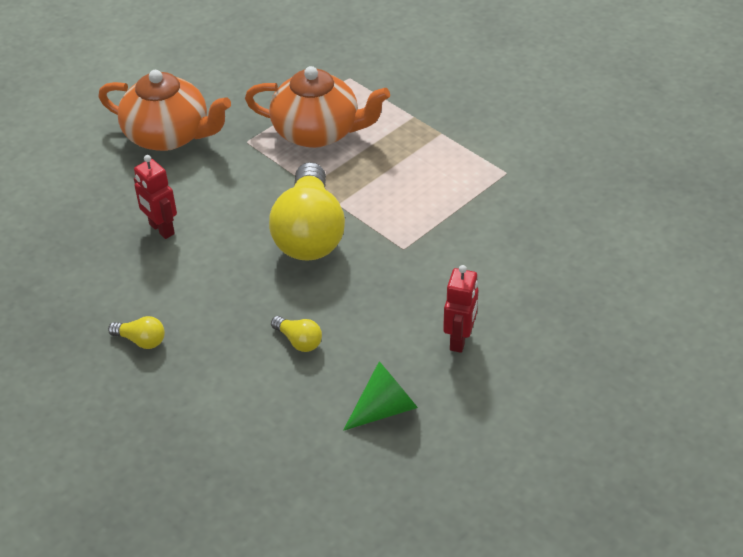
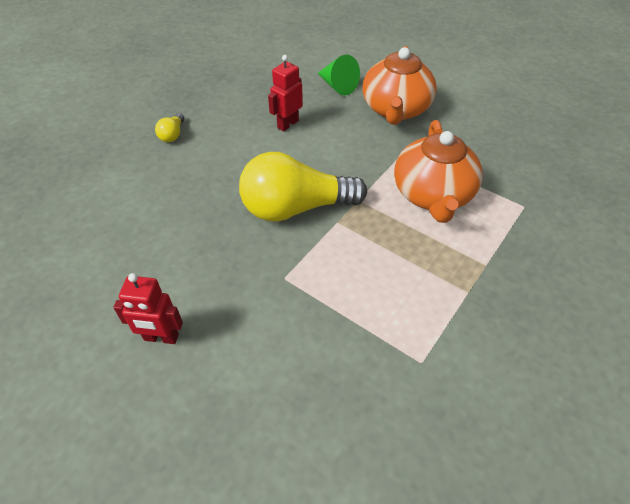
camera: 80 degrees right, 5 degrees up
(299, 341) = (167, 219): yellow light bulb -> none
(384, 408) = (83, 286): green cone -> green cone (337, 86)

